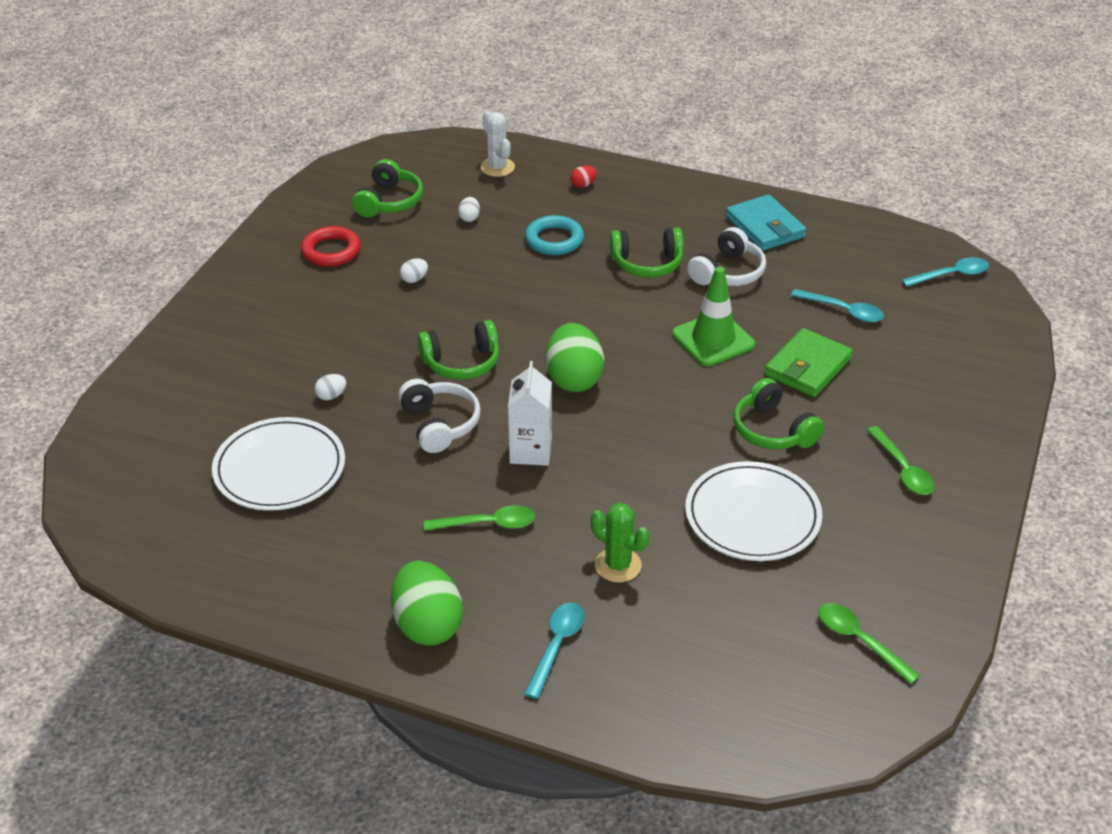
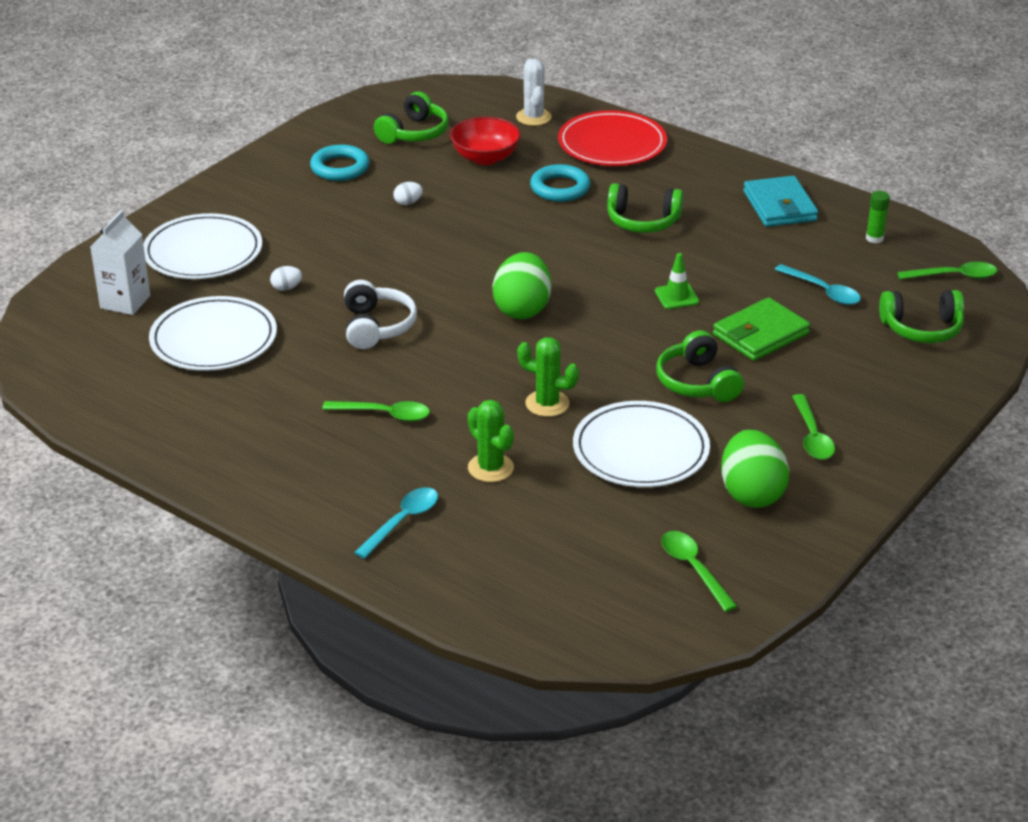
camera: 15 degrees right, 5 degrees down
(229, 369) = (203, 252): none -> white plate
(331, 251) = (340, 168): red ring -> turquoise ring
(427, 625) = (292, 484): green egg -> green egg (751, 494)
(462, 362) = (421, 279): green headphones -> green headphones (922, 329)
(469, 218) = (485, 157): white egg -> red bowl
(530, 451) = (452, 362): white carton -> white carton (125, 302)
(583, 185) = (612, 144): red egg -> red plate
(642, 481) = (547, 404): none -> green cactus
(713, 339) = (676, 296): green traffic cone -> green traffic cone, size x0.56
(728, 272) = (721, 241): white headphones -> none
(864, 247) = (874, 238): none -> green glue stick
(951, 275) = (954, 276): turquoise spoon -> green spoon

